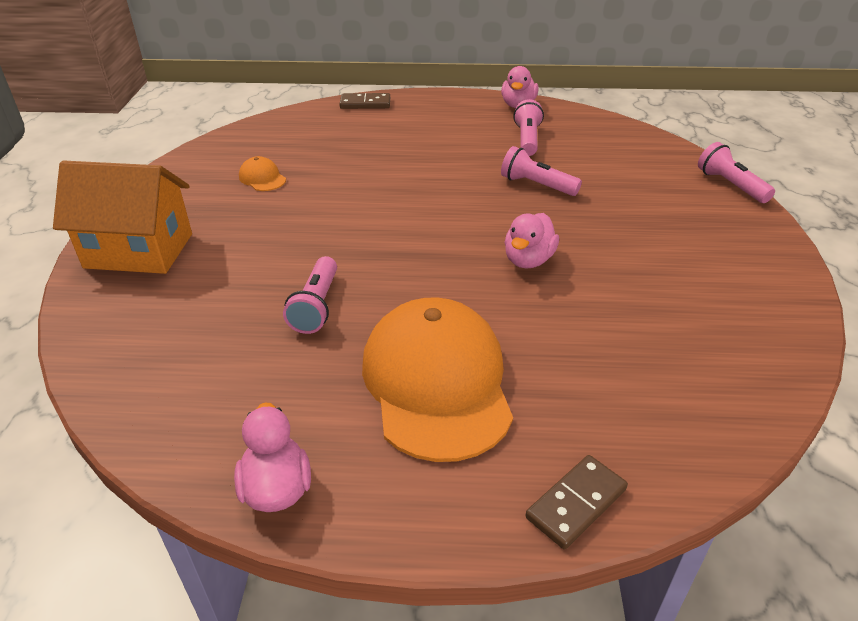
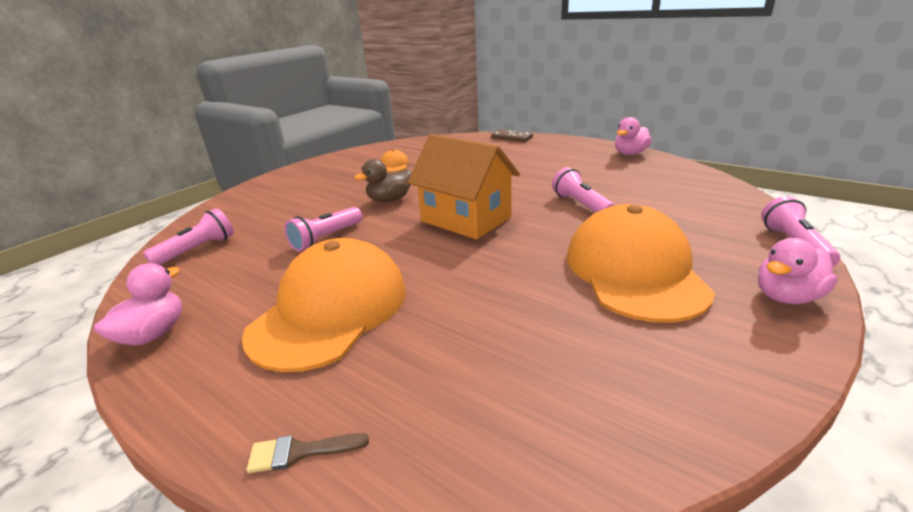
camera: 35 degrees right, 10 degrees down
(139, 250) = (282, 186): orange house -> orange house (466, 219)
(325, 232) = (389, 200): none -> brown duck
(527, 139) = (611, 175): pink flashlight -> pink flashlight (198, 250)
(528, 260) = (508, 252): pink duck -> pink duck (786, 297)
(576, 503) = (300, 452): brown domino -> brown brush
(647, 246) = (634, 271): none -> orange cap

